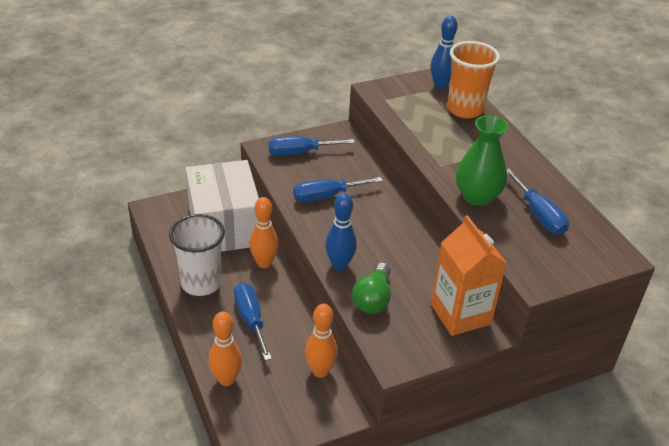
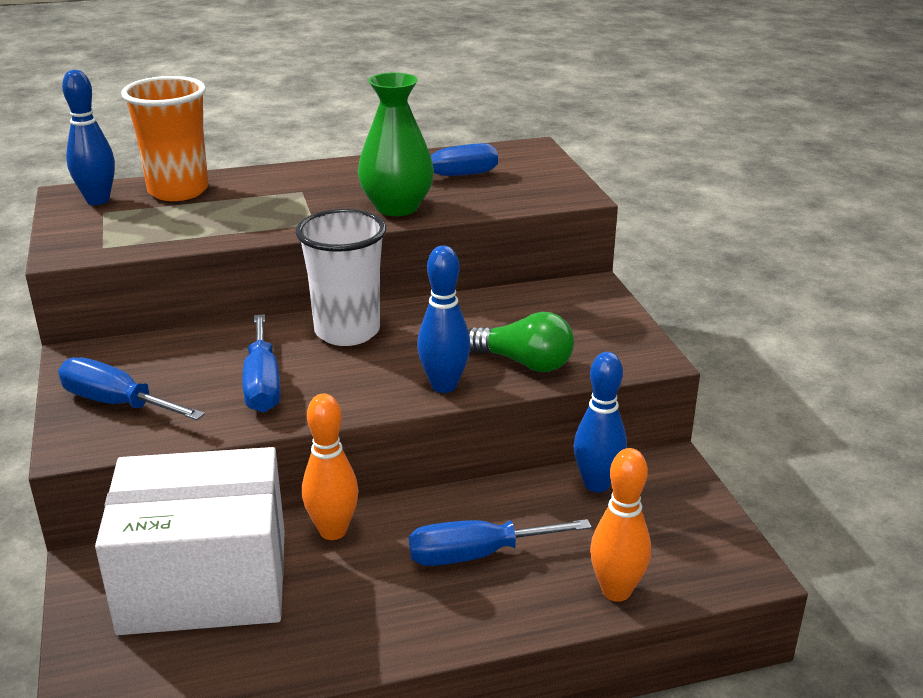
camera: 80 degrees left, 10 degrees down
(201, 283) = (367, 620): white cup -> white cup (347, 331)
(300, 153) = (116, 403): blue screwdriver -> blue screwdriver turned 120 degrees clockwise
(320, 371) = (597, 484): orange bowling pin -> blue bowling pin
(460, 314) = (560, 300): orange carton -> none

